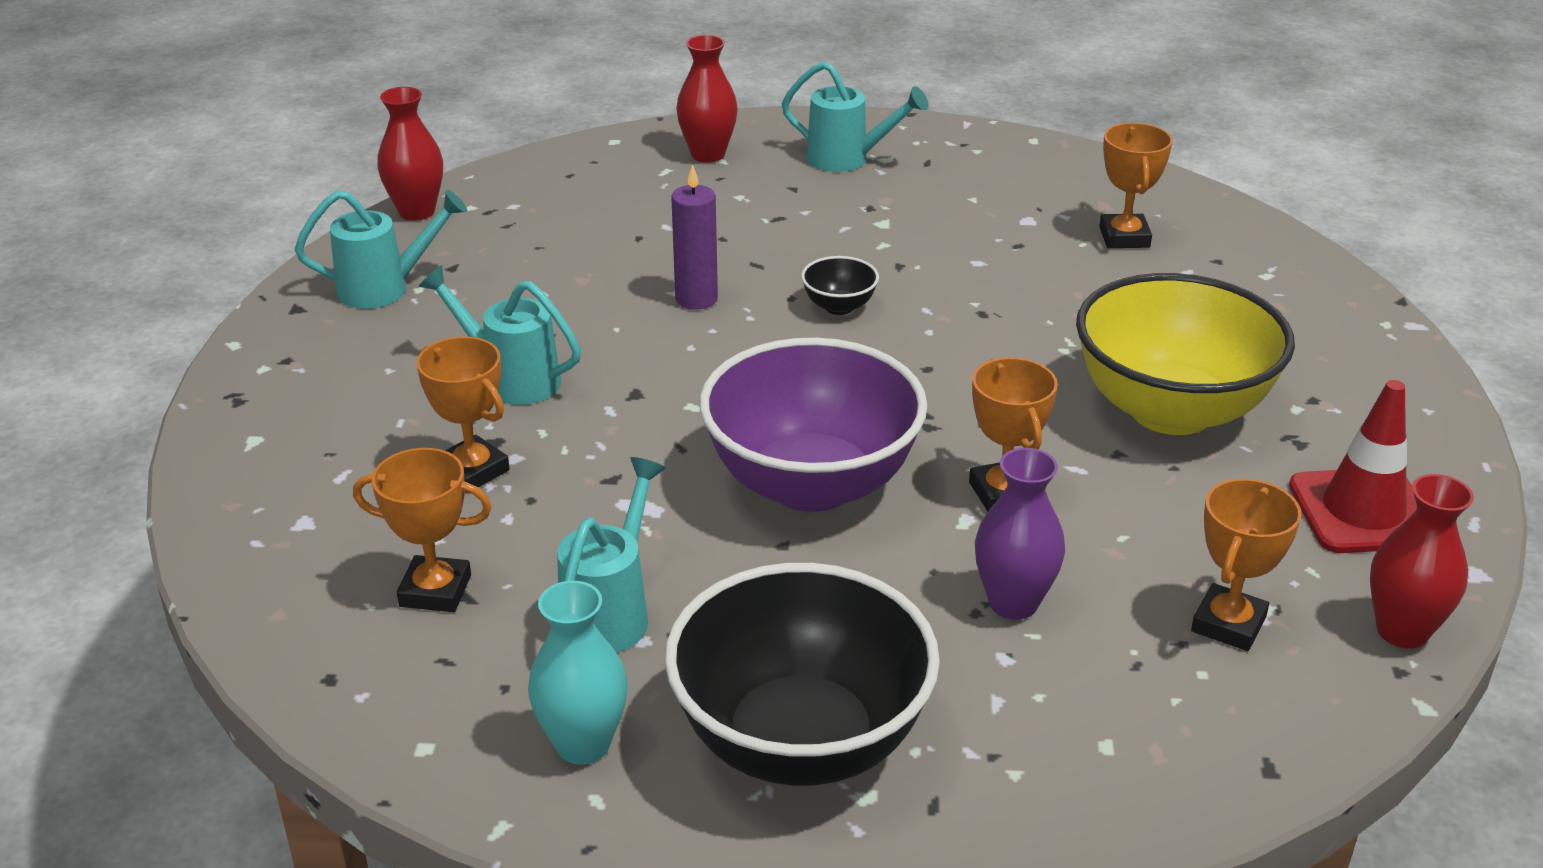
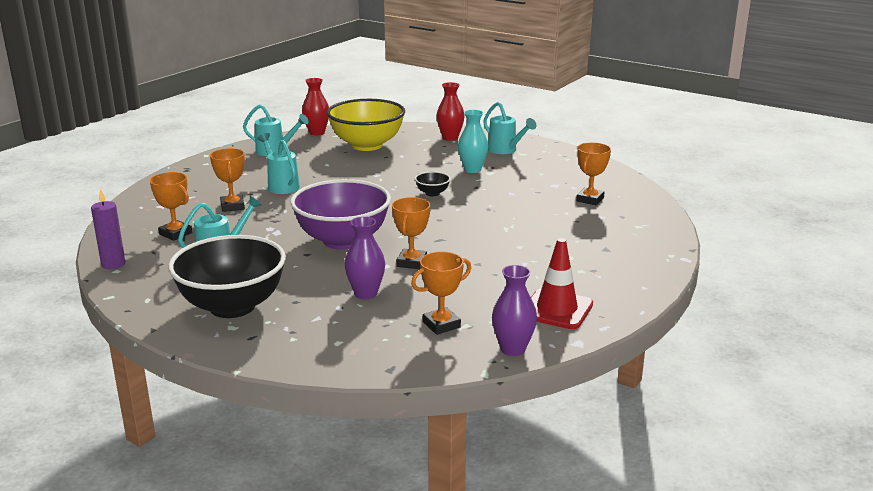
camera: 30 degrees right, 10 degrees down
(583, 744) = (163, 285): turquoise vase -> turquoise vase (472, 170)
(696, 299) = (380, 179): purple candle -> purple candle (113, 264)
(1171, 410) = (522, 257): yellow bowl -> yellow bowl (367, 145)
(1402, 631) = (513, 349): red vase -> purple vase

